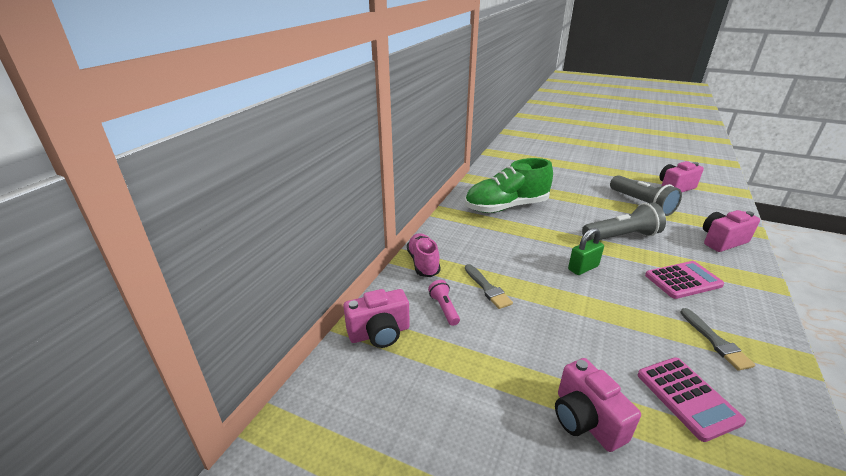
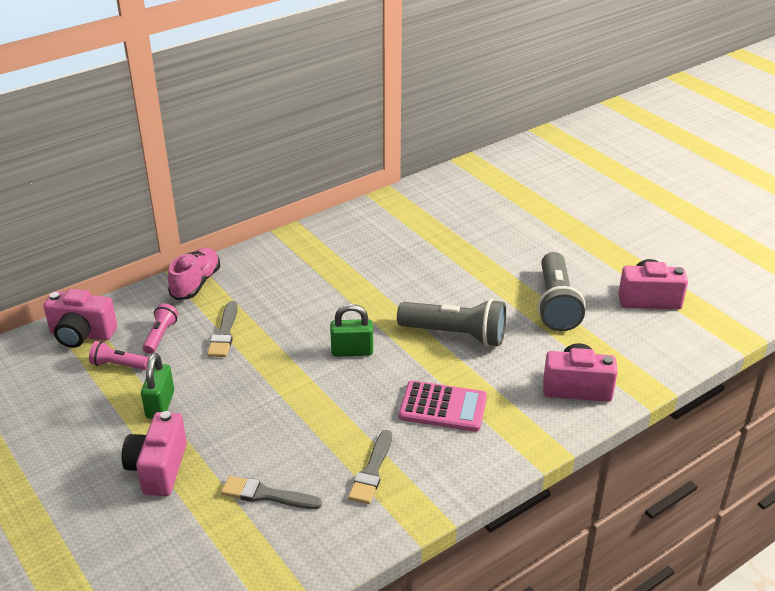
camera: 30 degrees right, 5 degrees up
(440, 345) = (118, 365): none -> pink flashlight
(506, 207) = (372, 249): green shoe -> none
(513, 362) = (160, 405): none -> green padlock
(687, 397) = (266, 495): pink calculator -> grey brush

